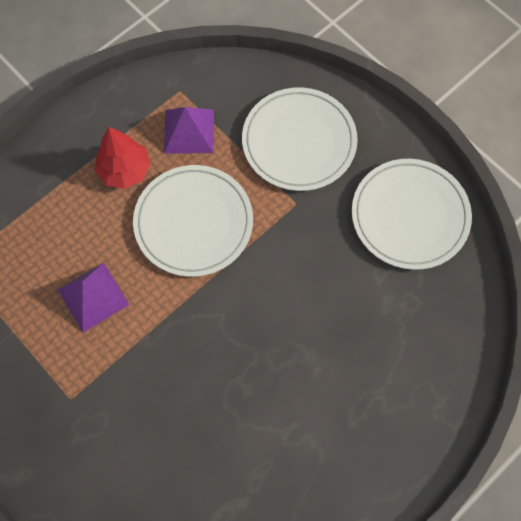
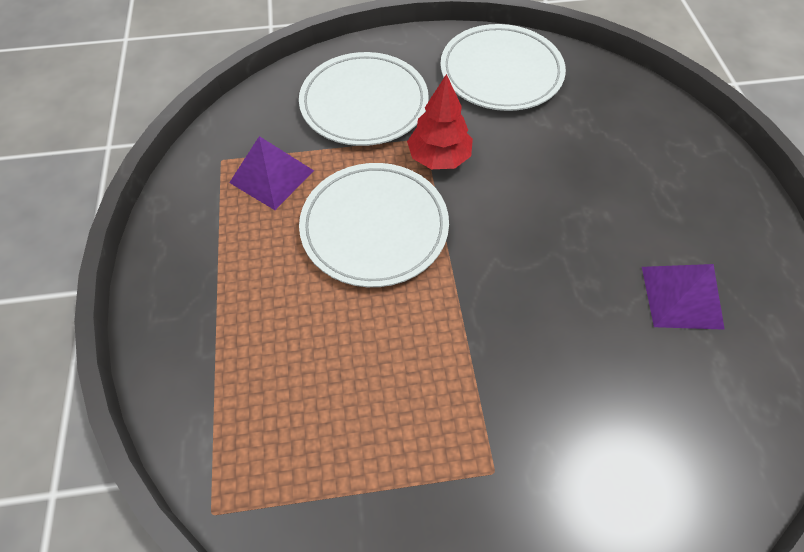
camera: 55 degrees left, 10 degrees down
(93, 297) = (383, 371): purple pyramid -> purple pyramid (682, 297)
(125, 170) = (261, 254): red tree -> red tree (439, 157)

